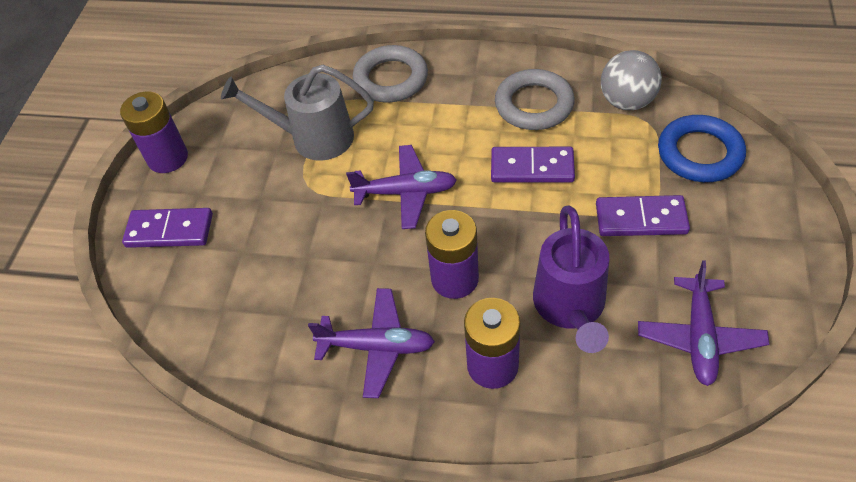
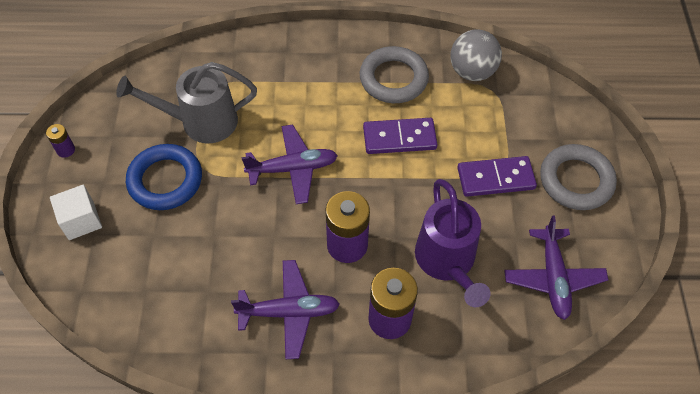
camera: 15 degrees left, 5 degrees up
(168, 158) = (66, 150): purple battery -> purple battery, size x0.48
(169, 230) = (81, 220): purple domino -> white cube
(391, 79) = (263, 60): grey ring -> grey ring (576, 180)
(699, 153) = (537, 116): blue ring -> blue ring (165, 180)

